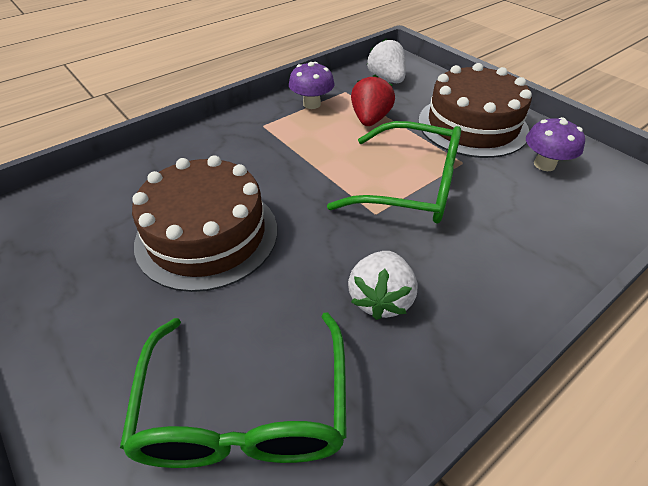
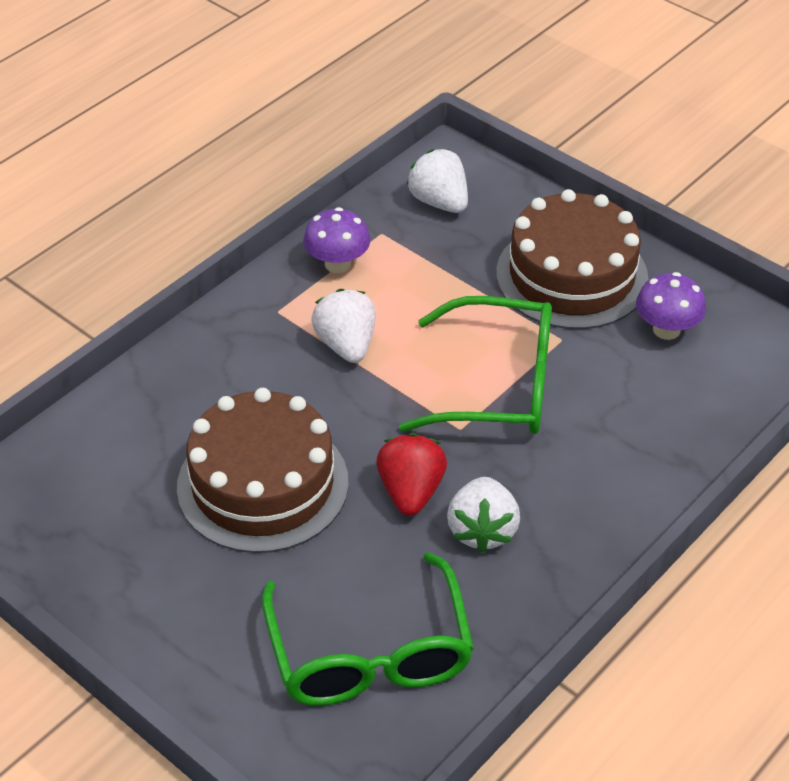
camera: 10 degrees left, 0 degrees up
(303, 149) = (346, 345): none -> white strawberry
(370, 119) = (428, 282): red strawberry -> red strawberry (411, 492)

